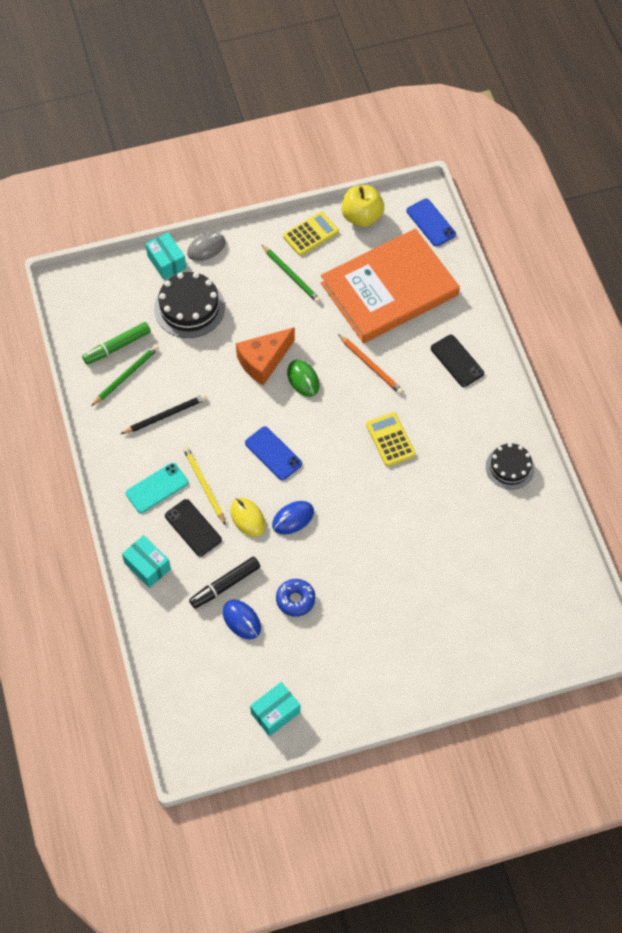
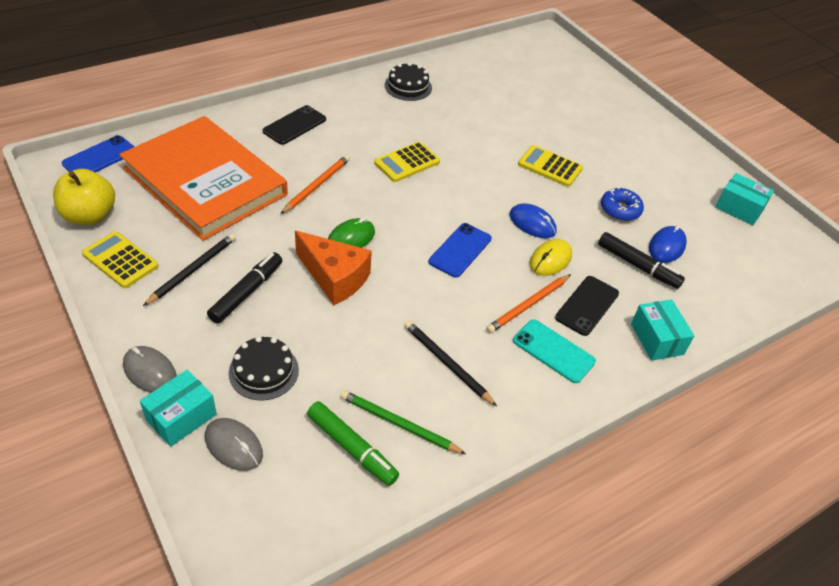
camera: 110 degrees left, 15 degrees down
(138, 286) = (234, 445): none -> grey mouse
(147, 566) = (656, 339): turquoise box -> turquoise box turned 45 degrees counterclockwise
(189, 308) = (264, 371): black cake -> black cake, size x0.65
(204, 485) = (528, 305): yellow pencil -> orange pencil
(262, 305) = (246, 292): none -> black marker
(291, 275) = (193, 270): green pencil -> black pencil
(365, 559) = (550, 166): none -> yellow calculator

